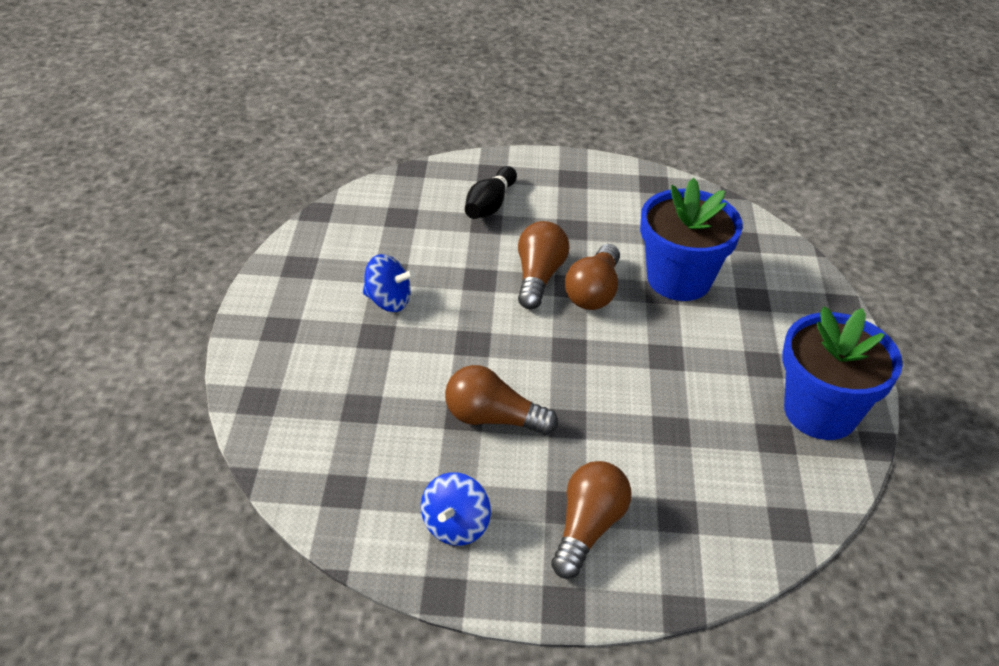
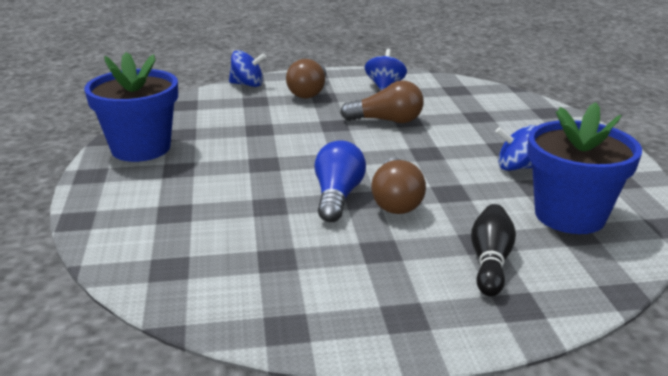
camera: 170 degrees right, 15 degrees down
(593, 292) = (337, 196): brown light bulb -> blue light bulb
(679, 279) = (251, 218): blue flower pot -> blue flower pot (569, 215)
(692, 579) = (247, 84): none -> blue spinning top

